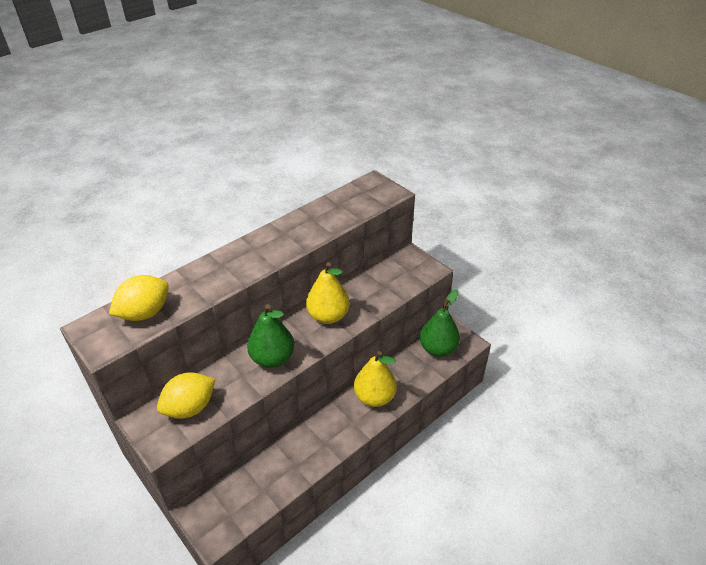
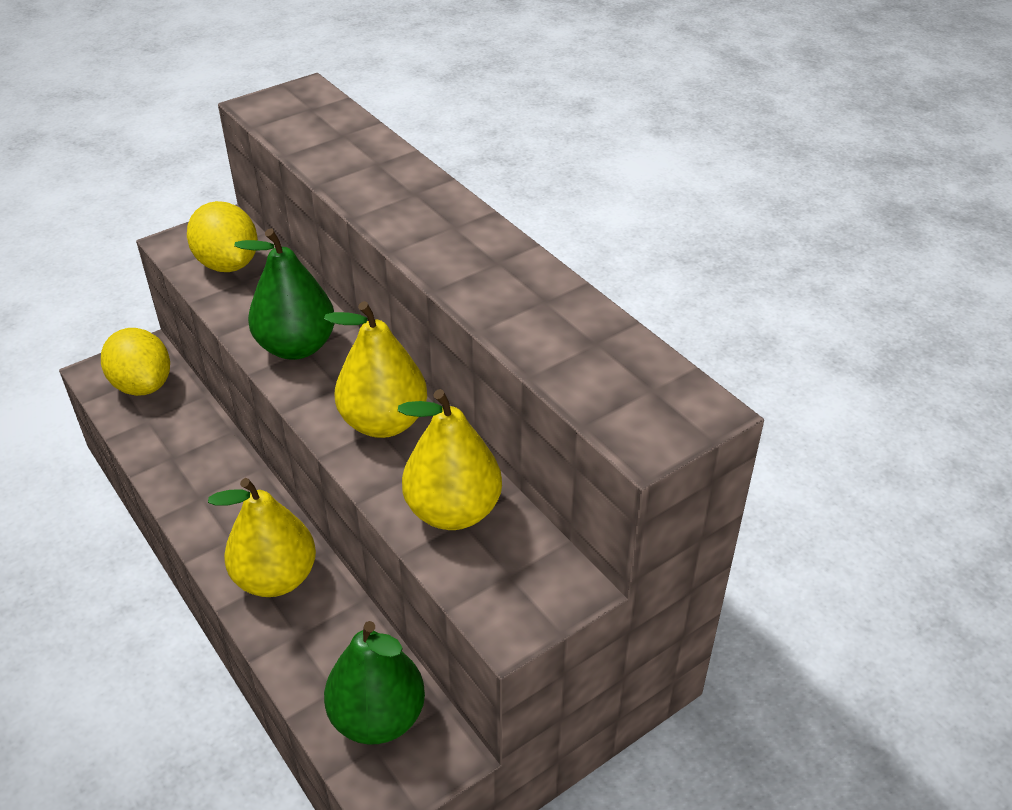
camera: 95 degrees right, 0 degrees up
(145, 313) = (317, 130): yellow lemon -> yellow lemon (143, 385)
(379, 288) = (453, 511): none -> yellow pear

